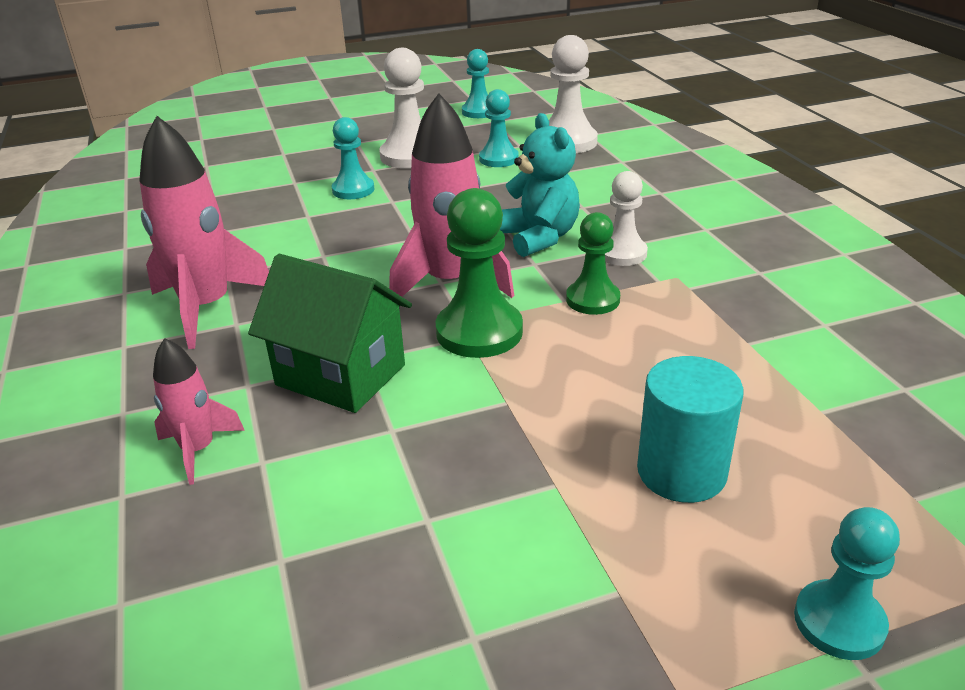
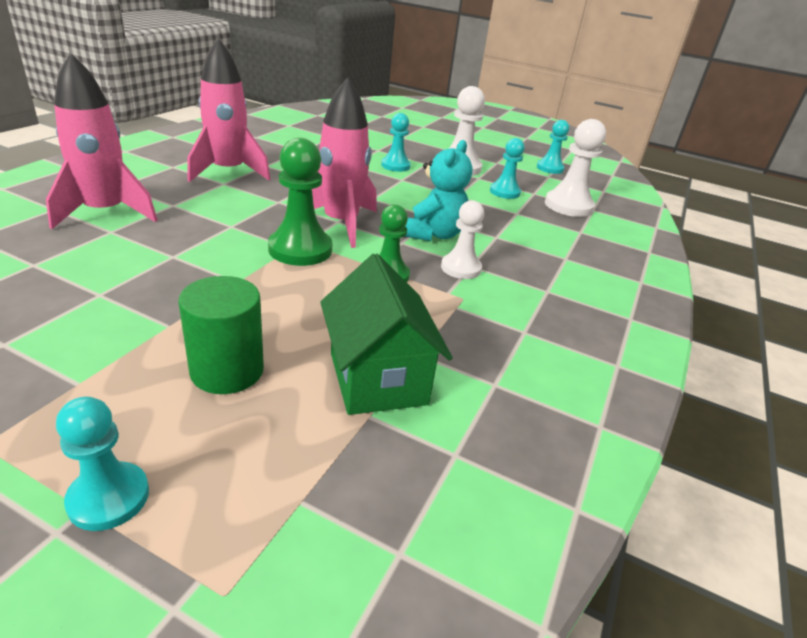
camera: 40 degrees right, 0 degrees up
(198, 450) = (105, 213): pink rocket -> pink rocket, size x1.82
(341, 375) = (208, 224): green house -> green house (378, 378)
(681, 472) = (227, 370): turquoise cylinder -> green cylinder

